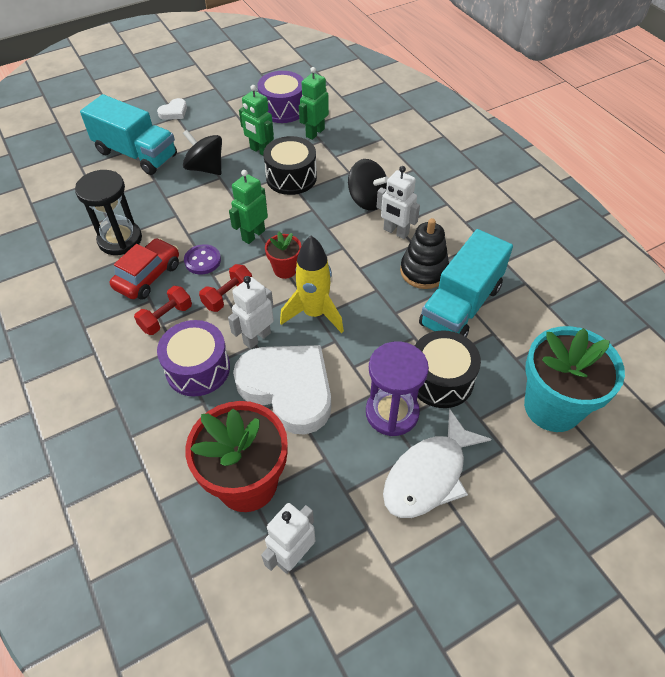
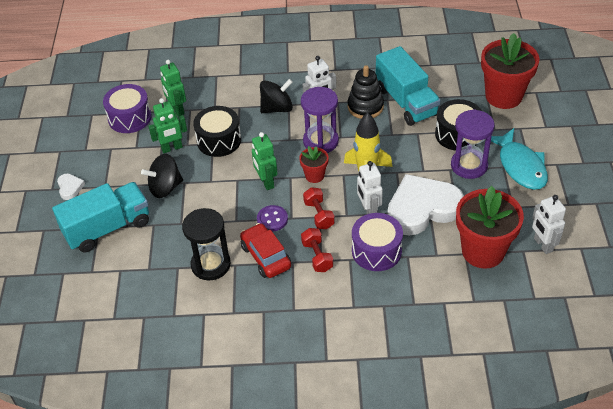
camera: 60 degrees left, 5 degrees down
(341, 254) = (320, 141): none -> purple hourglass
(429, 475) = (520, 166): white fish -> turquoise fish
(552, 407) = (503, 96): turquoise flower pot -> red flower pot

